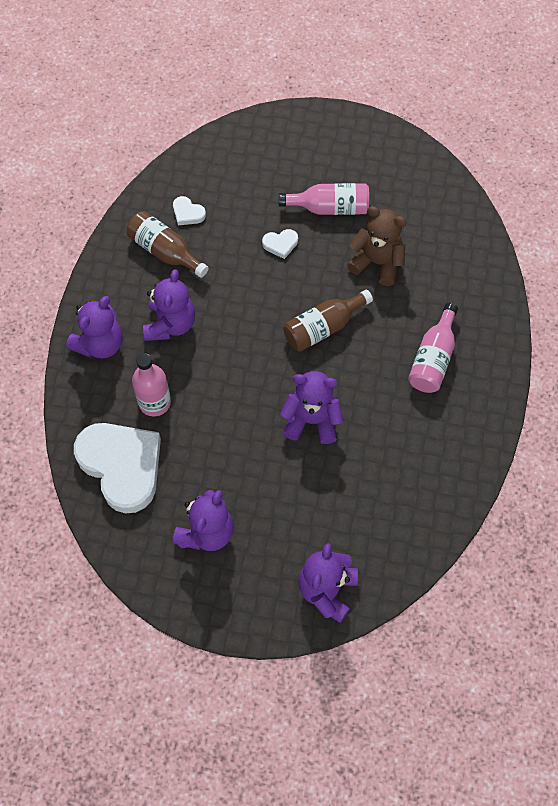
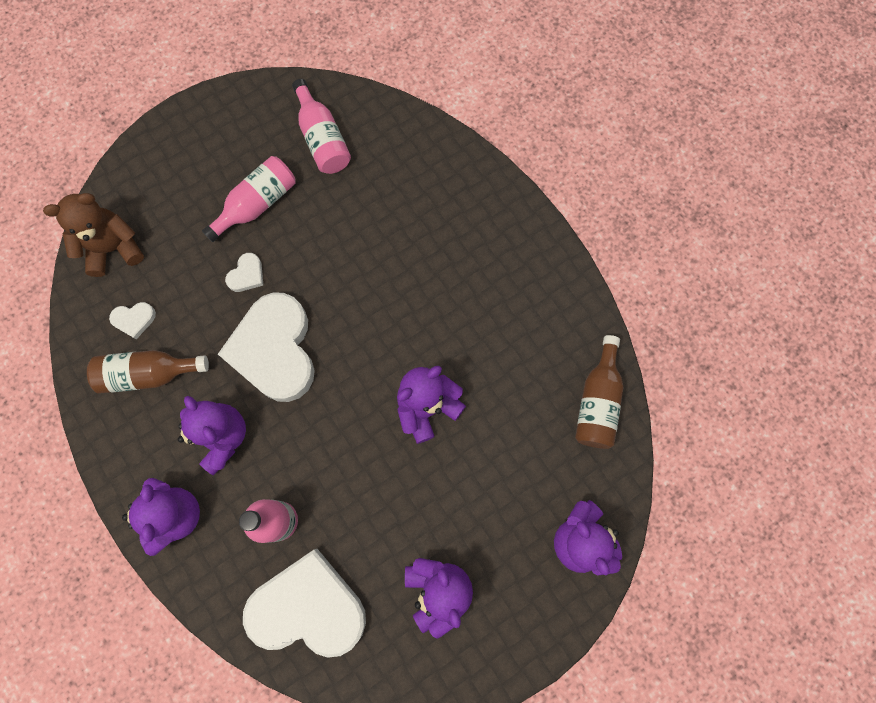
camera: 45 degrees left, 10 degrees up
(252, 303) = (275, 350): none -> white heart
(323, 328) = (357, 317): brown bottle -> brown bottle (597, 401)
(377, 262) = (345, 218): brown teddy bear -> brown teddy bear (113, 248)
(433, 358) = (470, 262): pink bottle -> pink bottle (322, 139)

